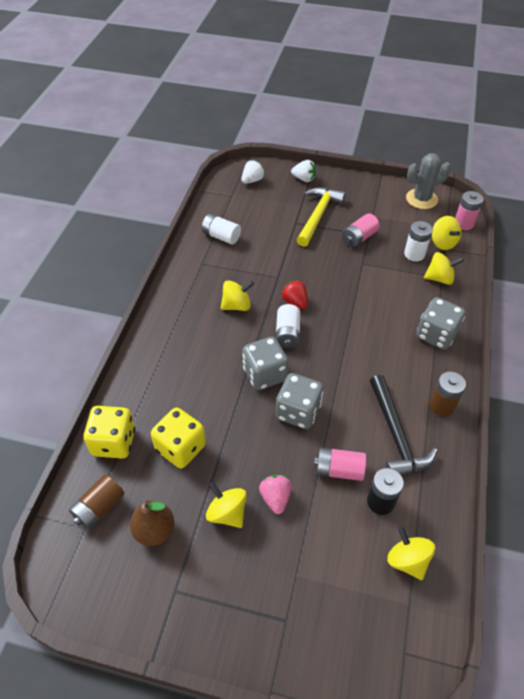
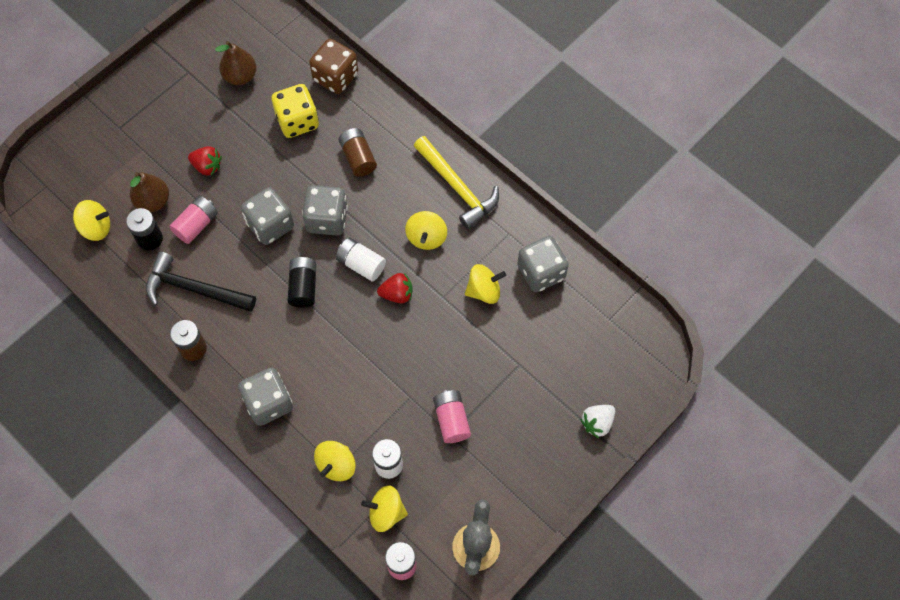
camera: 120 degrees right, 15 degrees up
(99, 508) = (284, 48): brown battery -> brown battery (358, 158)
(114, 442) = (335, 77): yellow dice -> brown dice
(221, 236) = (541, 272): white battery -> grey dice
(227, 513) = (219, 128): yellow spinning top -> yellow spinning top (484, 291)
(252, 180) = (627, 358): white strawberry -> none
(275, 498) = (207, 166): pink strawberry -> red strawberry
(318, 215) = (517, 397): yellow hammer -> yellow hammer (457, 187)
(333, 360) = (303, 287): none -> black battery
(343, 524) = (153, 201): none -> brown pear

